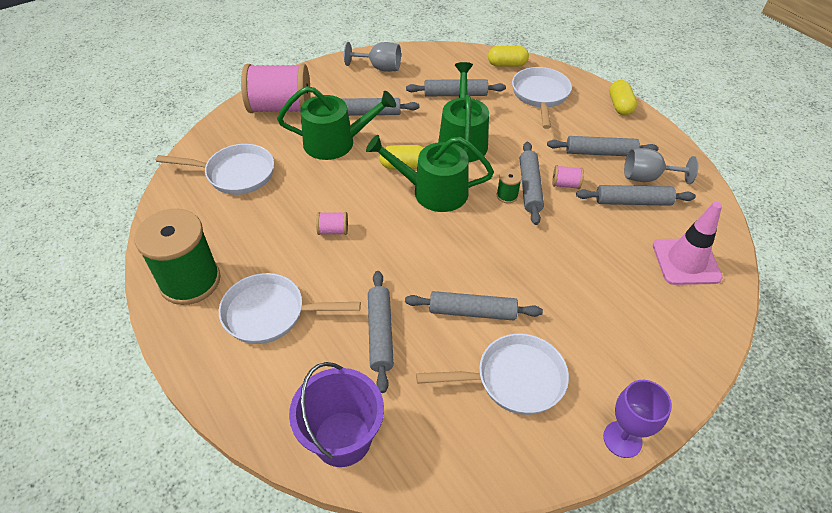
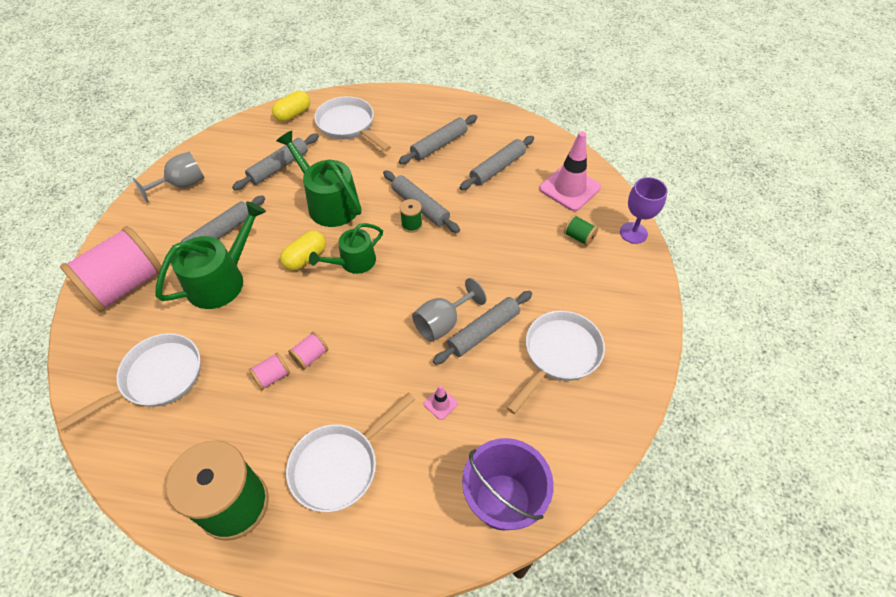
camera: 45 degrees left, 5 degrees up
(380, 333) = (440, 403): grey rolling pin -> pink traffic cone
(433, 191) = (353, 262): green watering can -> green watering can, size x0.64
(565, 184) = (442, 186): pink spool -> pink spool (272, 377)
(620, 106) = (414, 98): yellow capsule -> none
(622, 439) = (653, 336): purple goblet -> purple goblet (633, 233)
(646, 306) = (578, 237): none -> green spool
(647, 178) = (488, 143): grey goblet -> grey goblet (443, 323)

